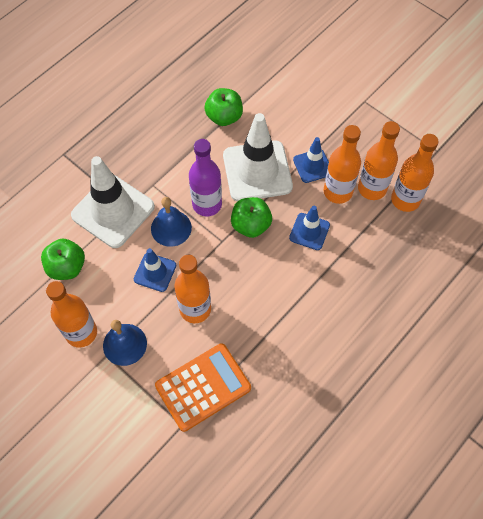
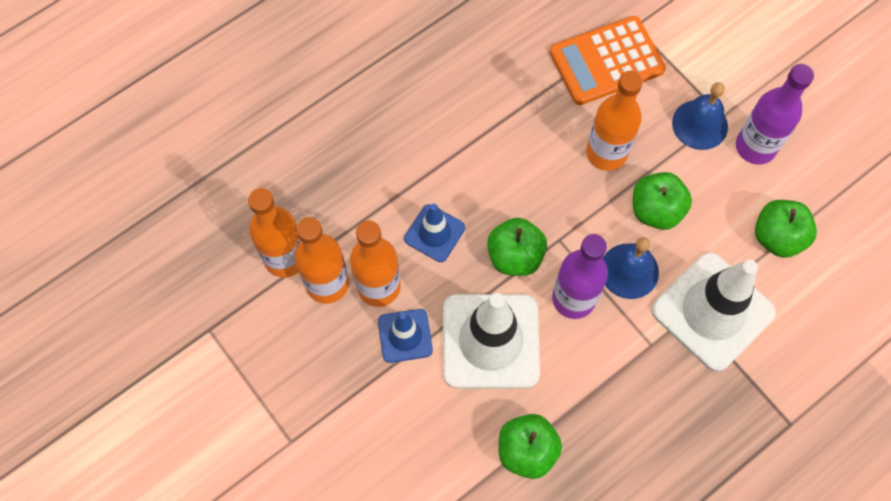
camera: 170 degrees left, 5 degrees up
(81, 333) = (755, 147): orange bottle -> purple bottle
(155, 272) = (656, 210): blue traffic cone -> green apple

